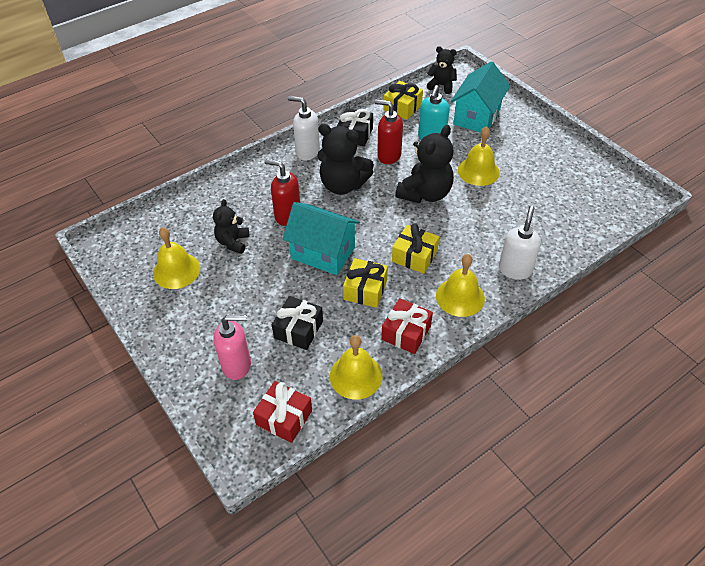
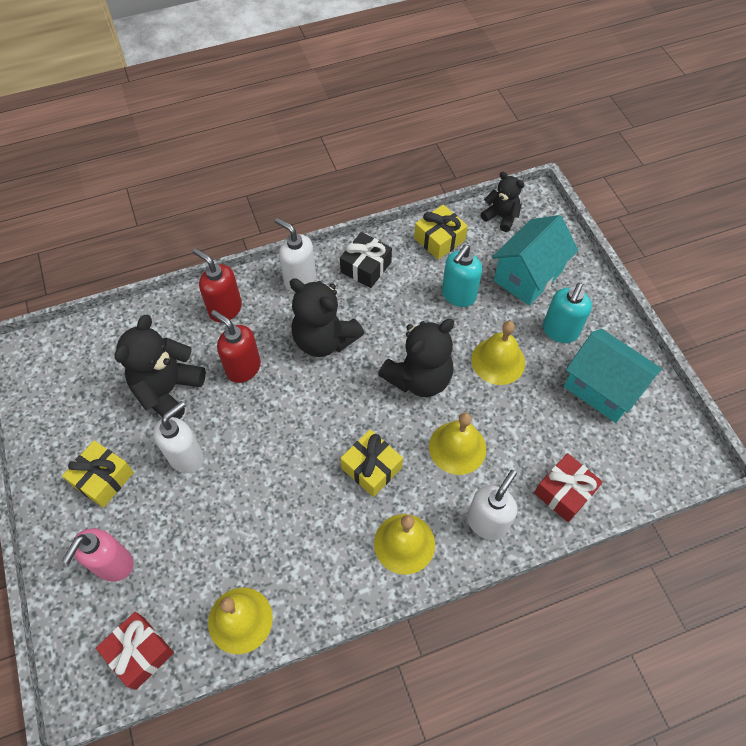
camera: 15 degrees right, 10 degrees up
(176, 270) = (92, 413): yellow bell -> yellow bell (457, 447)
(233, 242) = (168, 390): black teddy bear -> black teddy bear, size x1.68
(237, 365) = (113, 564): pink soap dispenser -> pink soap dispenser turned 105 degrees clockwise
(266, 281) = (186, 456): none -> white soap dispenser
(298, 329) = (198, 535): black gift -> none
(323, 253) = (265, 433): turquoise house -> turquoise house (602, 388)
(365, 290) = (295, 501): yellow gift -> yellow gift (103, 479)
(388, 155) = (395, 309): red soap dispenser -> red soap dispenser (225, 309)
(406, 332) = (320, 576): red gift -> red gift (564, 492)
(514, 144) = (560, 331): none -> turquoise soap dispenser

